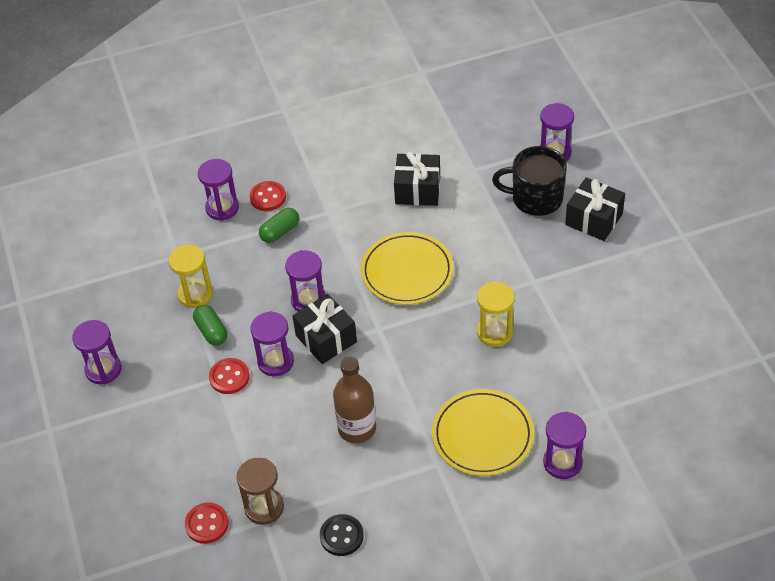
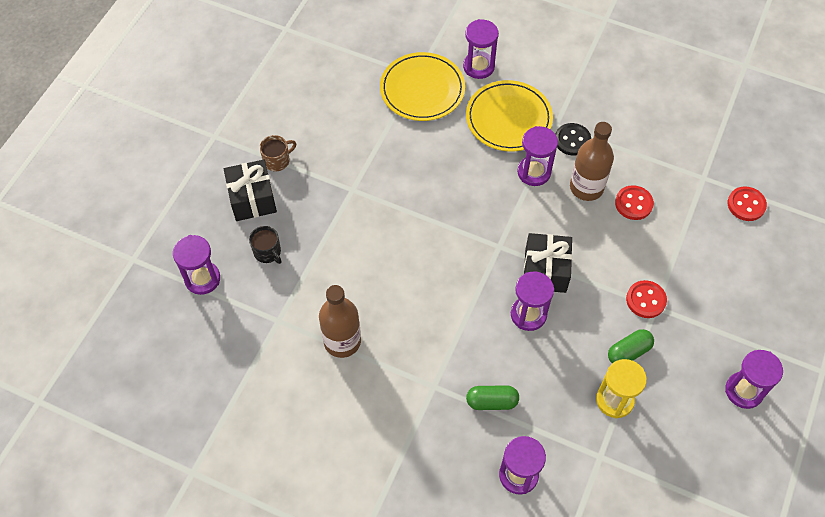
camera: 140 degrees left, 10 degrees up
(211, 331) = (628, 352): green capsule -> green capsule turned 45 degrees clockwise
(264, 507) = (697, 185): brown hourglass -> none
(268, 197) = (469, 450): red button -> red button (633, 203)
(275, 362) = (600, 283): purple hourglass -> purple hourglass (534, 172)
(341, 536) = (660, 130): black button -> black button (572, 140)
(407, 271) = (430, 274): yellow plate -> yellow plate (422, 89)
(417, 190) = (342, 341): black gift -> brown bottle
(495, 332) = (423, 176): yellow hourglass -> none
(535, 198) = (268, 252): black mug -> black mug, size x0.53
(614, 256) = (277, 160): none -> brown mug

